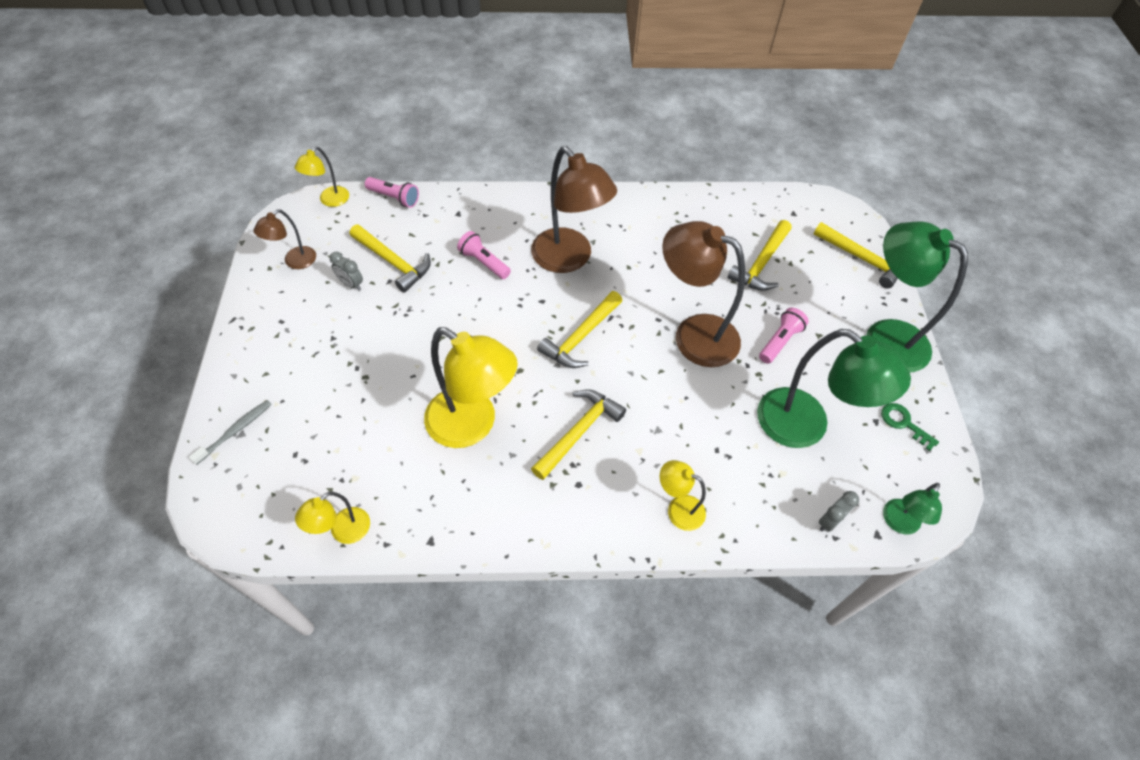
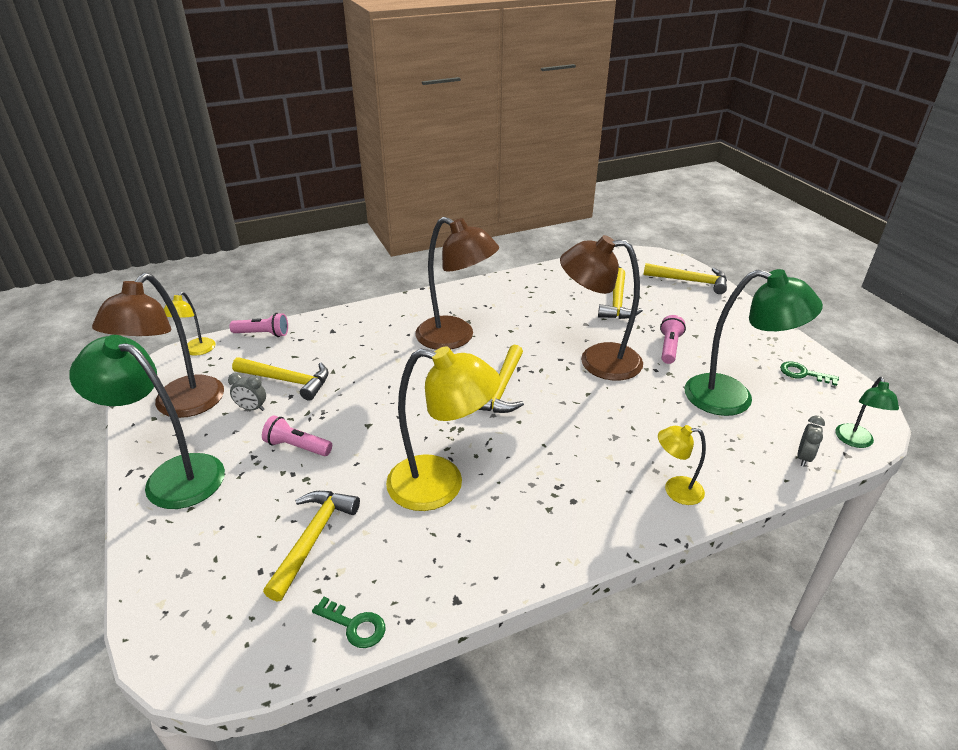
camera: 20 degrees left, 20 degrees down
(235, 431) = (177, 571): grey toothbrush -> none
(295, 262) = (180, 406): brown lamp -> brown lamp, size x1.99
(343, 532) = (354, 625): yellow lamp -> green key
(484, 262) = (378, 359): pink flashlight -> pink flashlight (297, 446)
(579, 432) = (546, 459): yellow hammer -> yellow hammer (313, 539)
(884, 337) = (744, 324): green lamp -> green lamp (172, 476)

